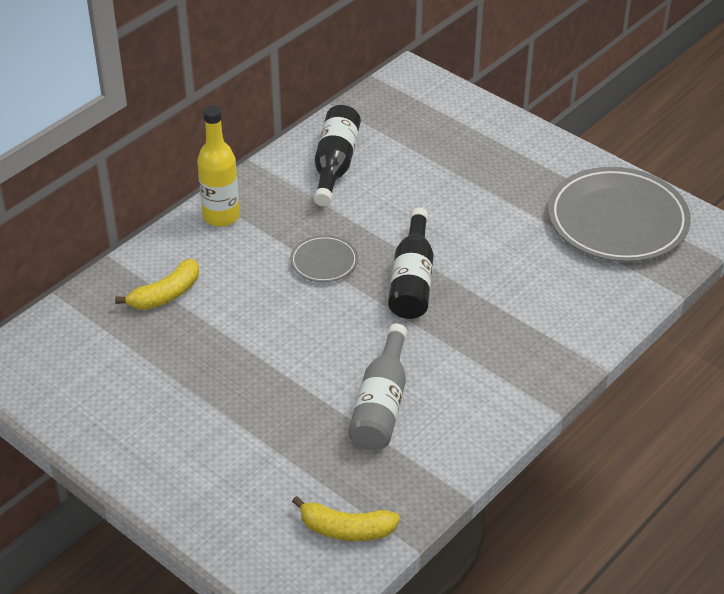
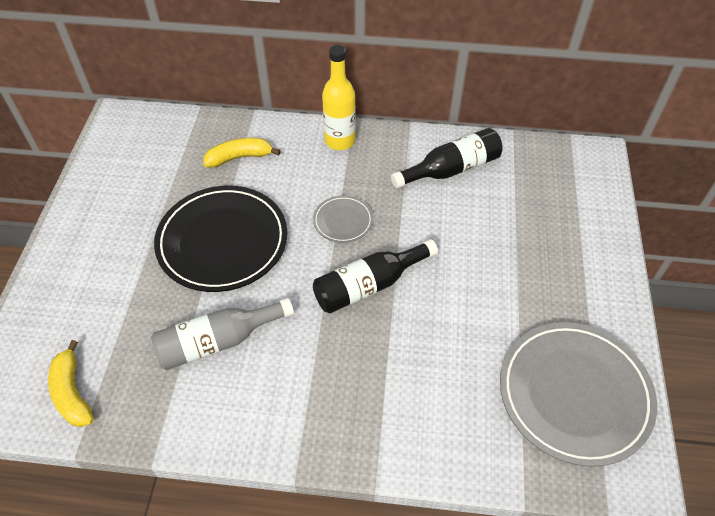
camera: 55 degrees right, 10 degrees up
(165, 295) = (240, 157): yellow banana -> yellow banana turned 150 degrees clockwise
(265, 353) = (222, 241): none -> black plate

